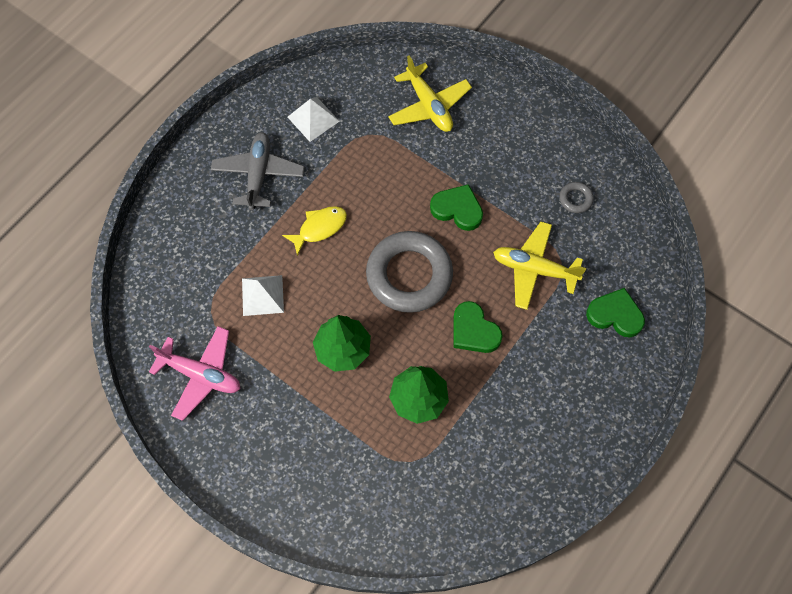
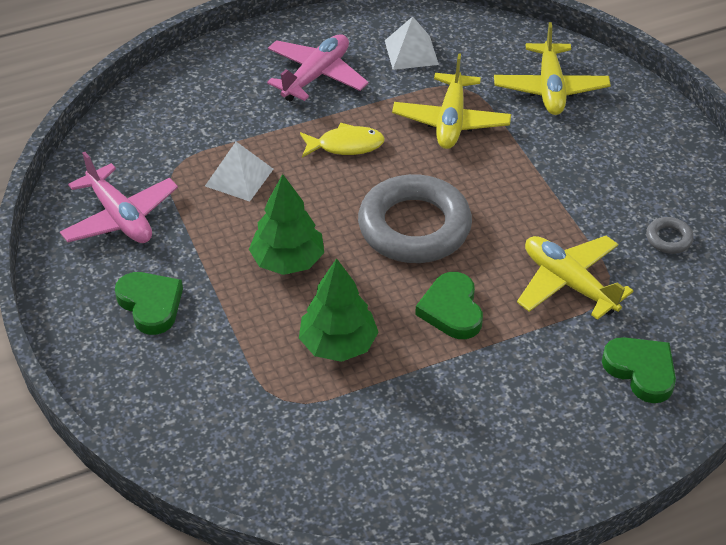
camera: 30 degrees right, 20 degrees down
(258, 174) = (316, 75): grey plane -> pink plane
(379, 169) = (451, 121): none -> yellow plane
(457, 209) = (515, 191): green heart -> green heart (150, 304)

